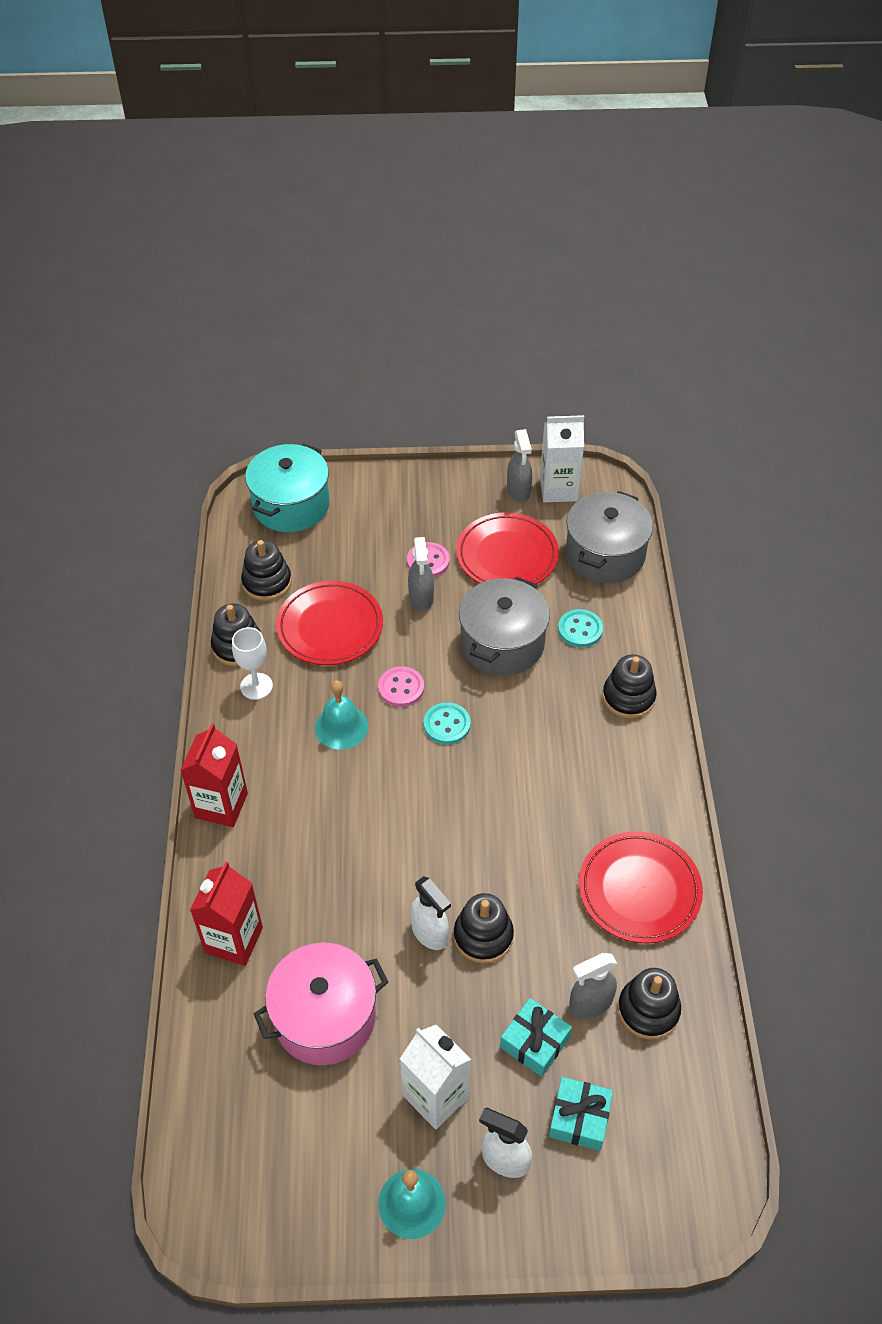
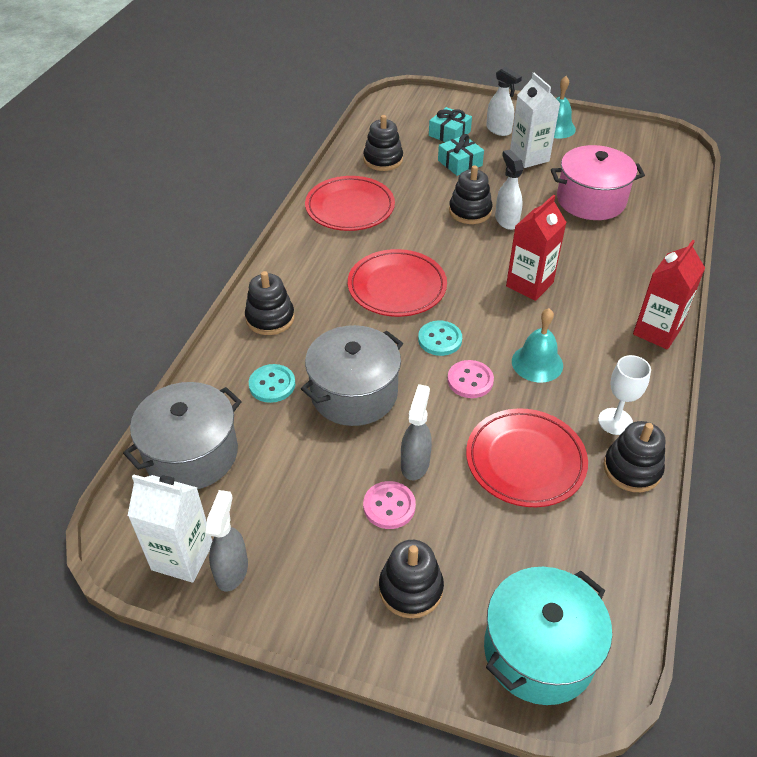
camera: 160 degrees left, 5 degrees down
(234, 940) = (651, 249): red carton -> red carton (529, 284)
(267, 582) = (589, 538): black stacking toy -> black stacking toy (410, 589)
(507, 556) = (297, 485): red plate -> red plate (397, 287)
(590, 1003) = (417, 169): grey spray bottle -> none

